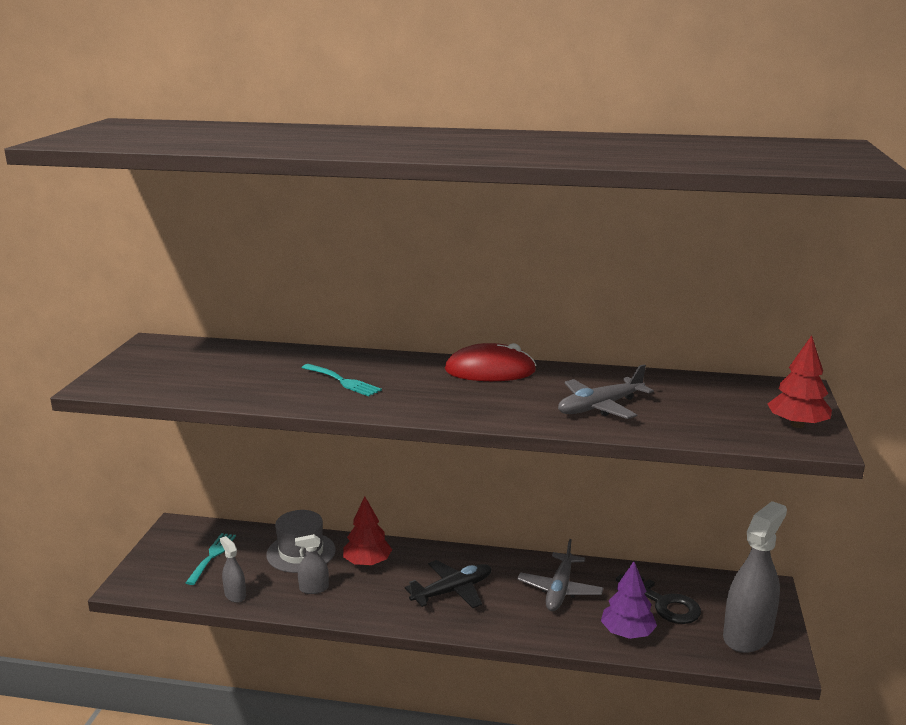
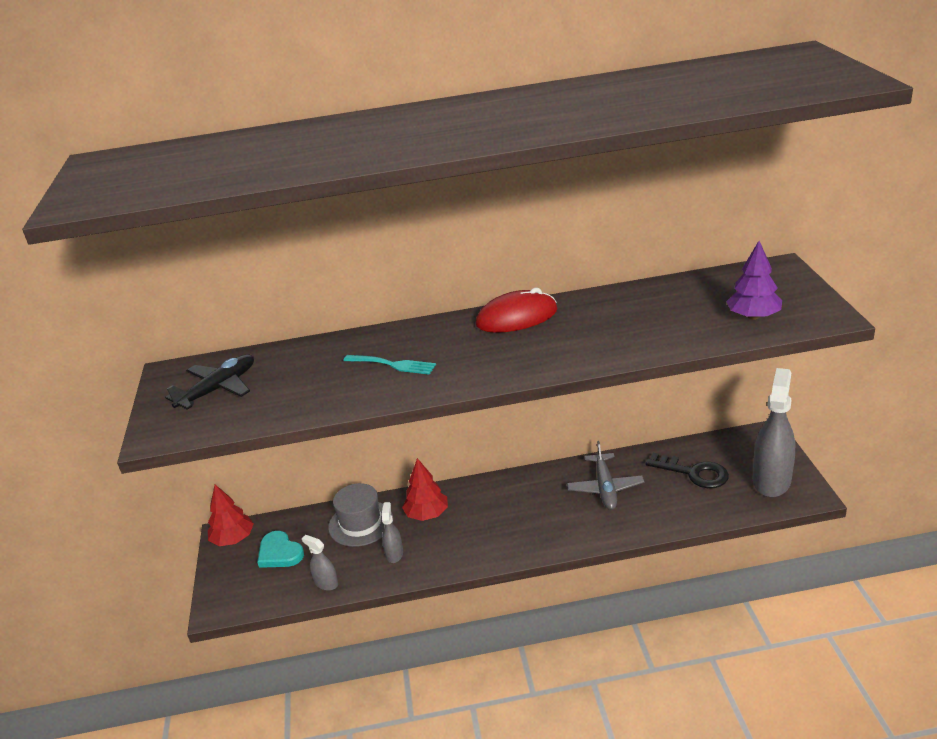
camera: 15 degrees left, 10 degrees up
(212, 556) = (279, 553): turquoise fork -> turquoise heart
(314, 588) = (394, 554): grey spray bottle -> grey spray bottle turned 120 degrees clockwise
(452, 591) = (517, 517): black plane -> black plane (218, 389)
(600, 407) = (637, 329): grey plane -> none
(627, 633) = (680, 509): purple tree -> purple tree (753, 316)
(797, 425) = (802, 304): red tree -> red tree (233, 539)

